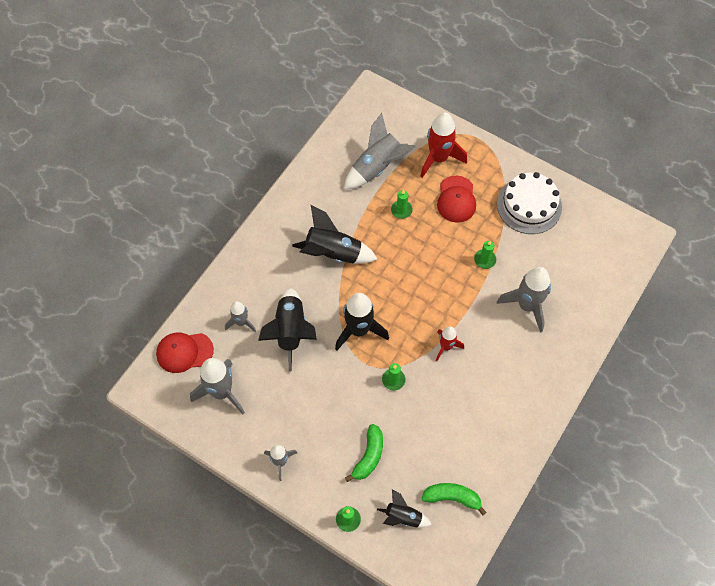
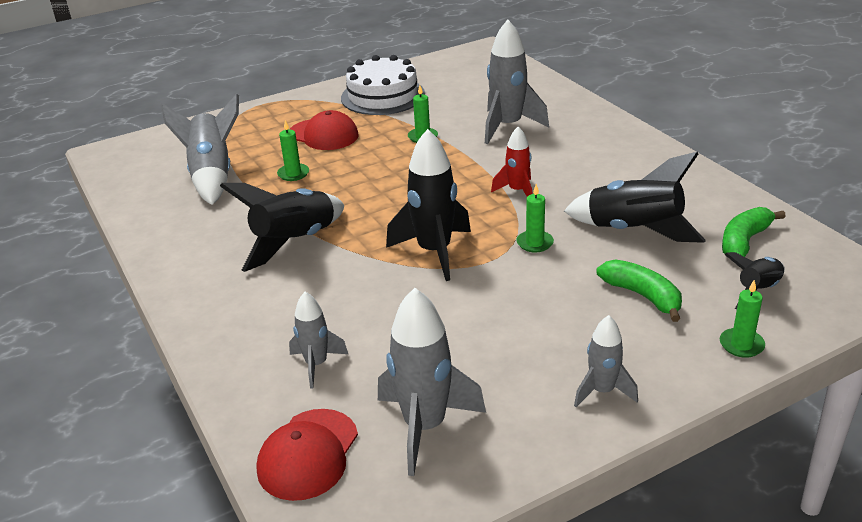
camera: 60 degrees left, 30 degrees down
(290, 331) = (380, 316): black rocket -> black rocket (634, 231)
(438, 158) = (256, 132): red rocket -> none

